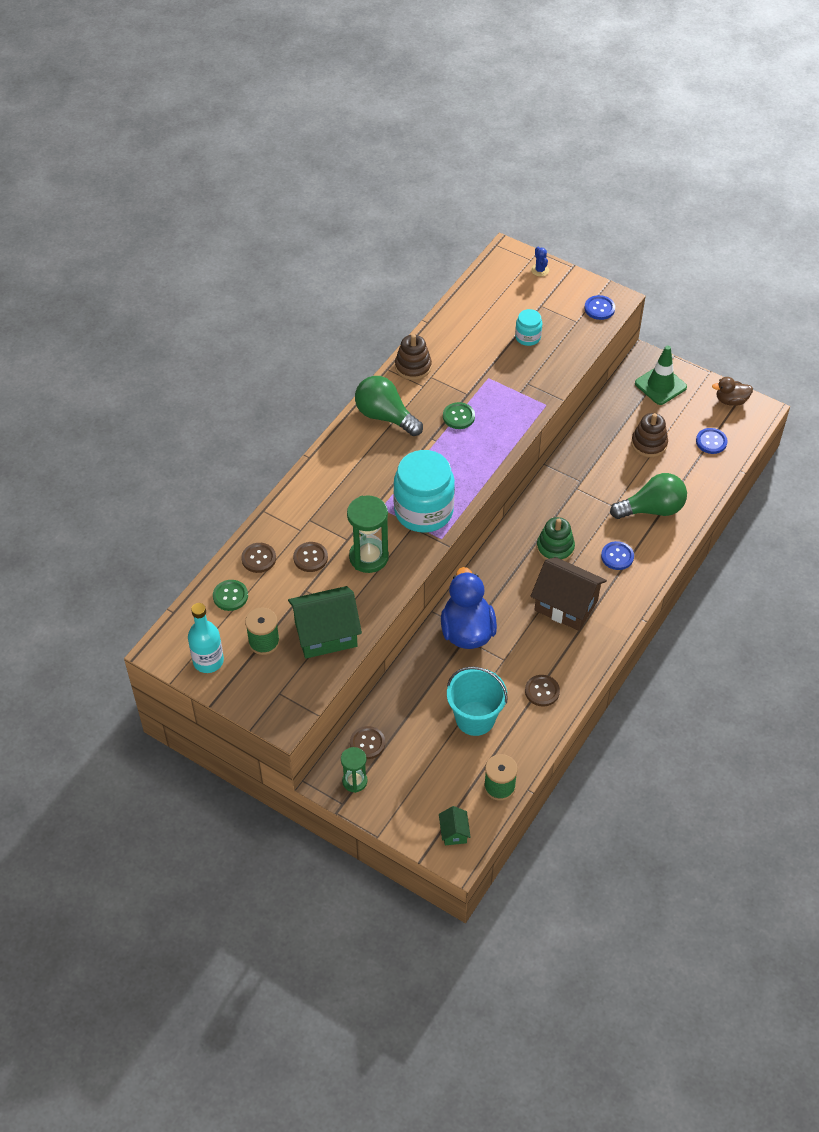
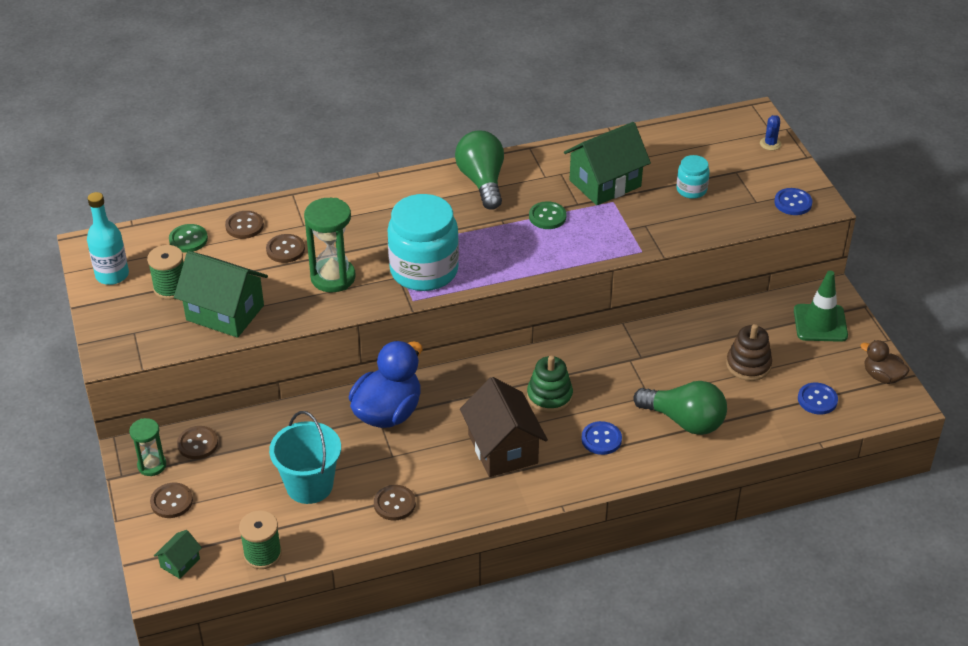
camera: 40 degrees right, 10 degrees down
(398, 796) = (171, 501): none -> brown button
(413, 367) = (554, 158): brown stacking toy -> none
(468, 367) = (605, 183): none -> green house

